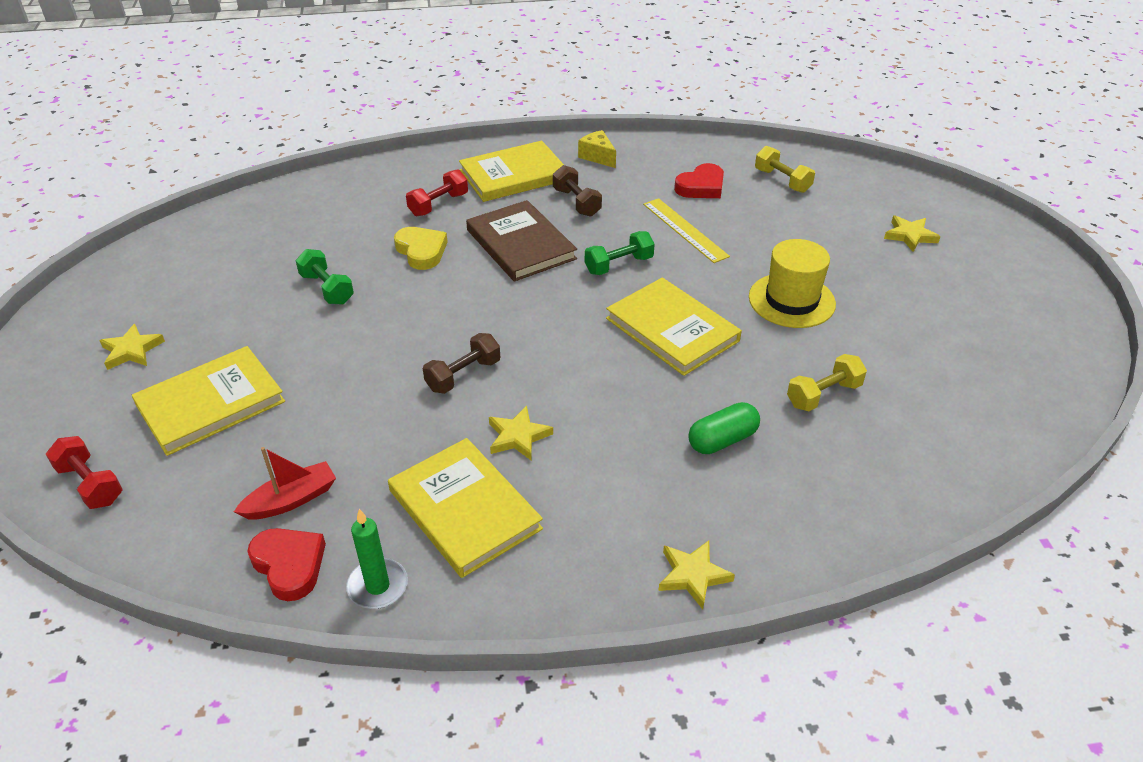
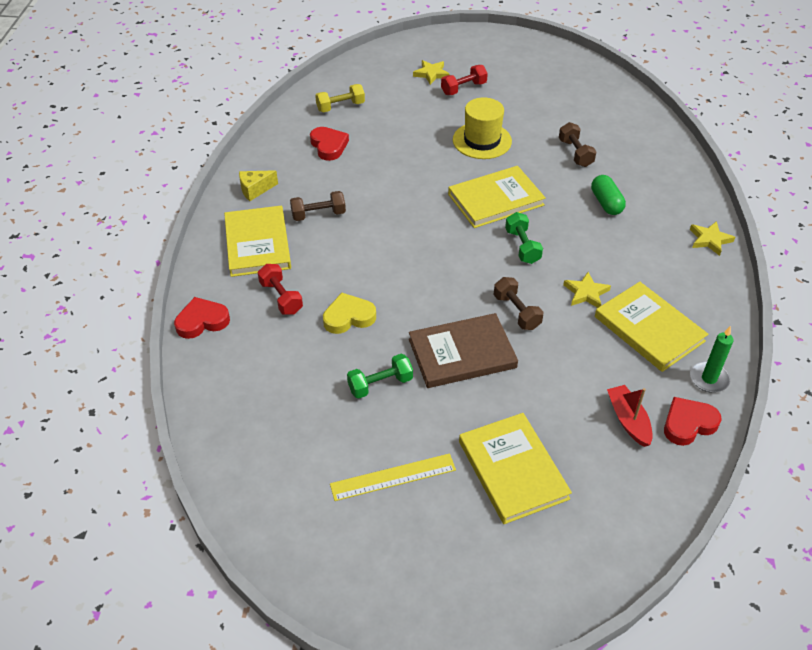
camera: 75 degrees left, 5 degrees up
(90, 484) = (594, 552): red dumbbell -> red dumbbell (463, 88)
(132, 350) = (425, 532): yellow star -> none
(394, 168) = (202, 321): none -> red heart
(464, 510) = (649, 329): yellow book -> yellow book turned 75 degrees clockwise
(520, 244) = (364, 256): brown book -> brown book (462, 353)
(619, 265) = (412, 209): green dumbbell -> green dumbbell (522, 246)
(684, 230) = (382, 167): yellow ruler -> yellow ruler (393, 477)
(823, 395) = (575, 153): yellow dumbbell -> brown dumbbell

